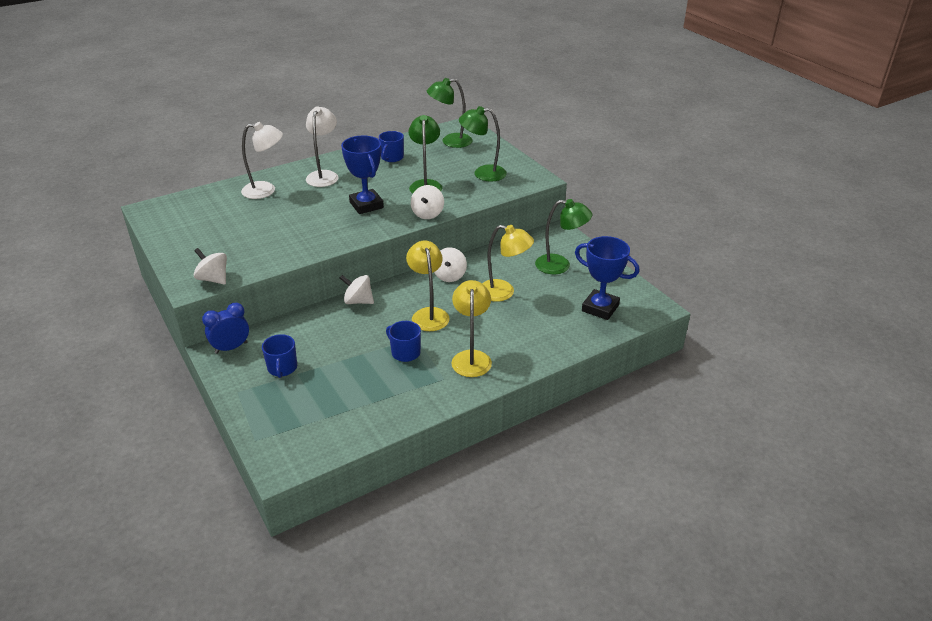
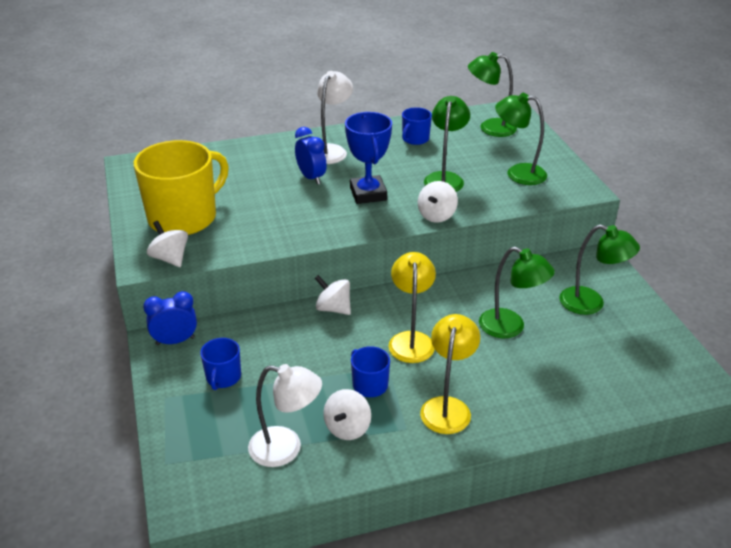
camera: 15 degrees right, 0 degrees up
(214, 245) = (184, 217): none -> yellow mug
(266, 190) = (261, 160): white lamp -> white lamp (286, 449)
(314, 199) = (311, 177): none -> blue clock
(449, 276) = (450, 294): white spinning top -> white spinning top (347, 428)
(503, 292) = (510, 328): yellow lamp -> green lamp
(600, 308) = (629, 370): blue trophy -> none

